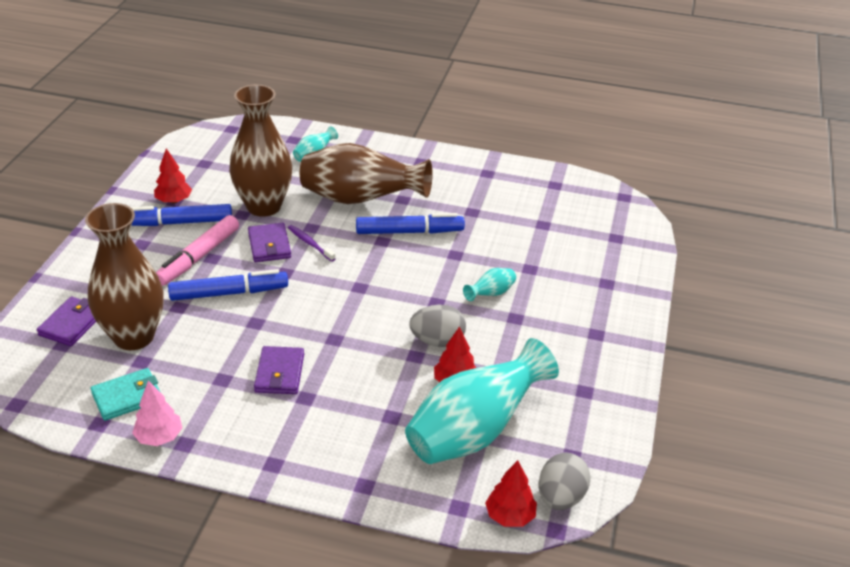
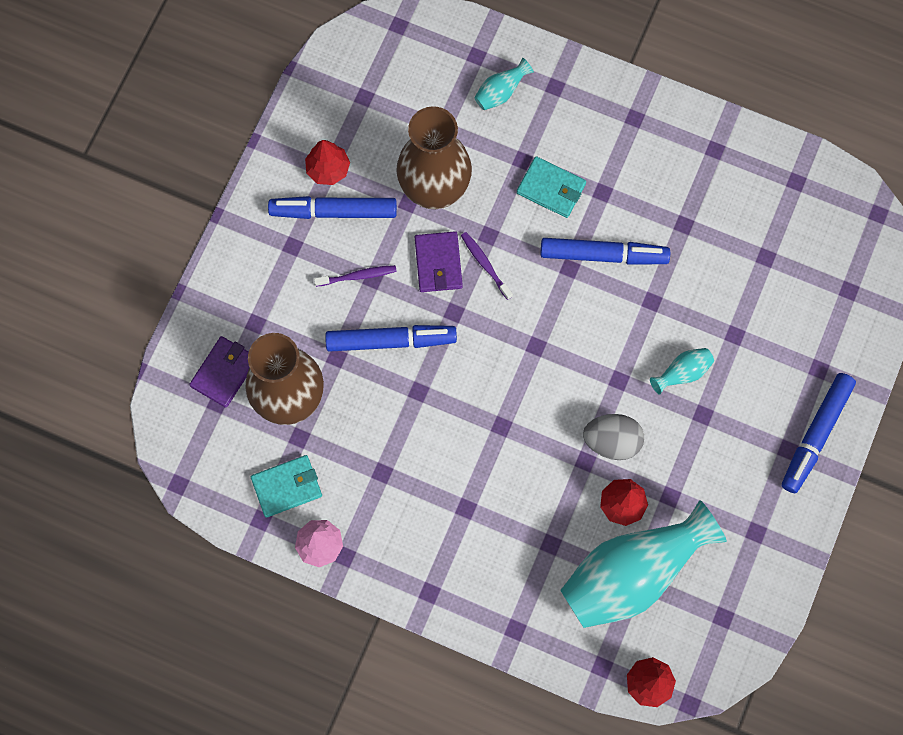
camera: 10 degrees right, 35 degrees up
(198, 257) = (357, 276): pink marker -> purple toothbrush
(279, 373) = (441, 470): purple wallet -> none
(360, 200) = (551, 188): brown vase -> turquoise wallet
(560, 497) = (702, 667): grey egg -> none
(617, 323) = (816, 435): none -> blue marker

